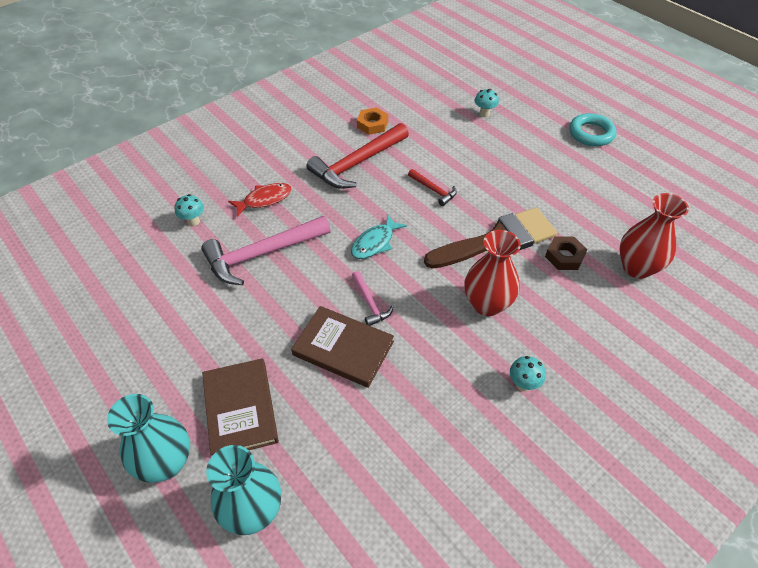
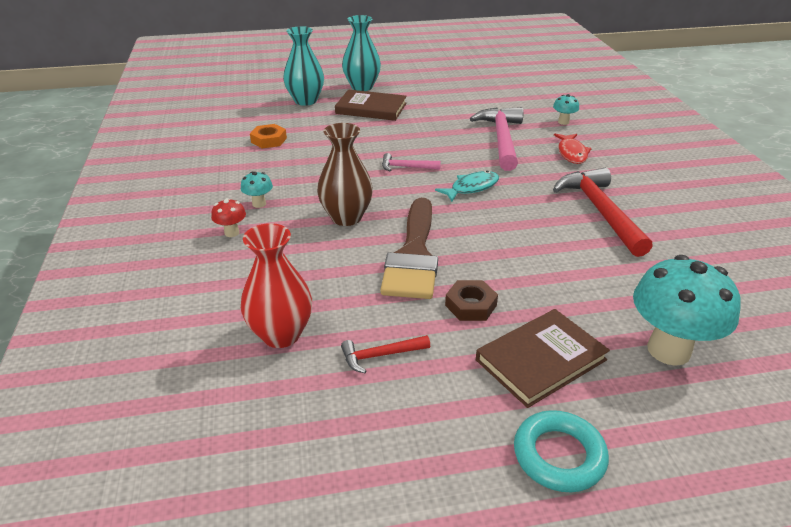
camera: 120 degrees right, 15 degrees down
(343, 348) = (377, 147): brown book -> brown book (541, 360)
(372, 124) = (676, 243): orange nut -> orange nut (269, 140)
(375, 243) = (471, 188): turquoise fish -> turquoise fish turned 75 degrees clockwise
(433, 190) = (522, 243): red hammer -> red hammer (381, 355)
(484, 114) = (668, 350): turquoise mushroom -> turquoise mushroom, size x2.25
(487, 304) = (346, 217): red vase -> brown vase
(564, 256) = (350, 289): brown nut -> brown nut (470, 305)
(578, 373) = (232, 233): none -> red mushroom

